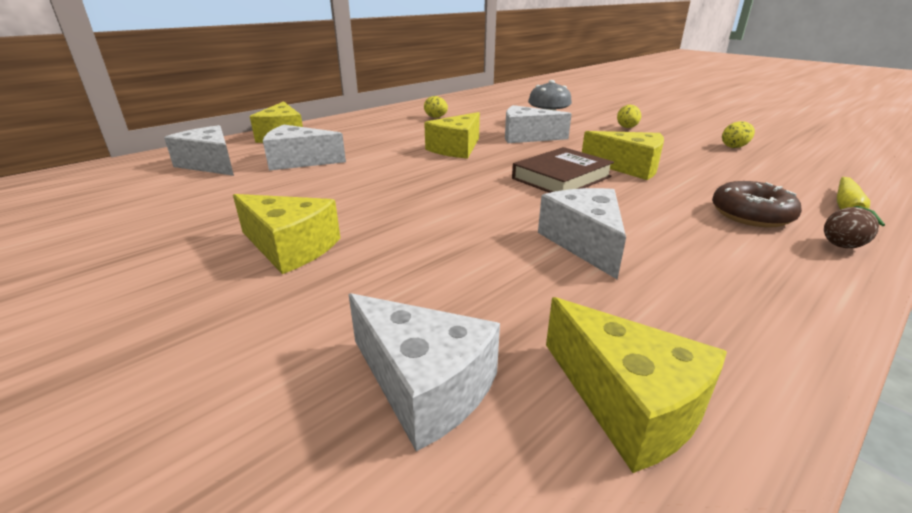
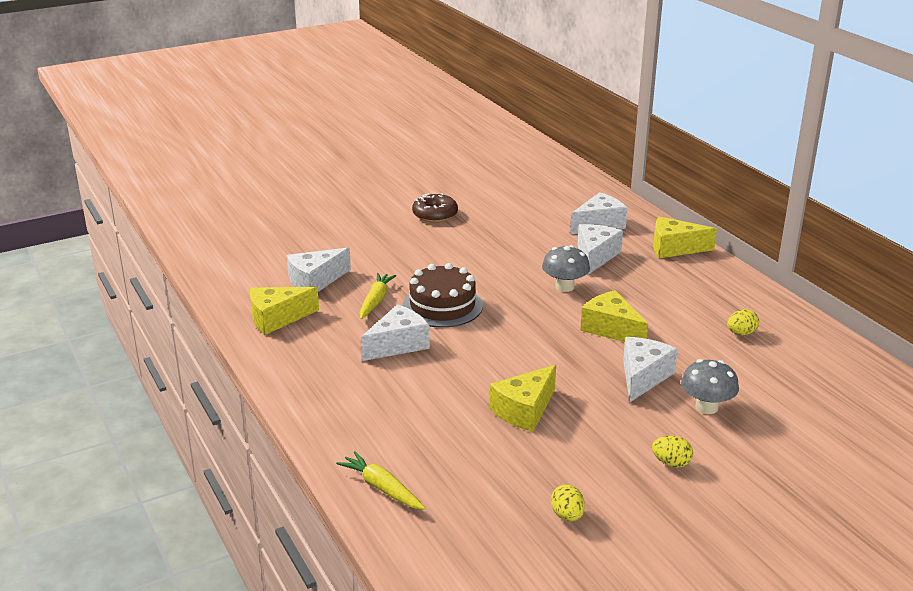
camera: 105 degrees right, 0 degrees up
(290, 247) = (443, 255): yellow cheese -> none
(377, 169) = (564, 287): none -> grey mushroom
(457, 227) = (442, 306): none -> brown cake
(472, 284) = (376, 301): none -> yellow carrot
(561, 178) = (512, 366): brown book -> none
(584, 242) = (398, 344): white cheese -> white cheese turned 45 degrees counterclockwise
(751, 215) = (398, 430): brown donut -> brown donut (435, 215)
(841, 246) = (335, 443): brown egg -> none

